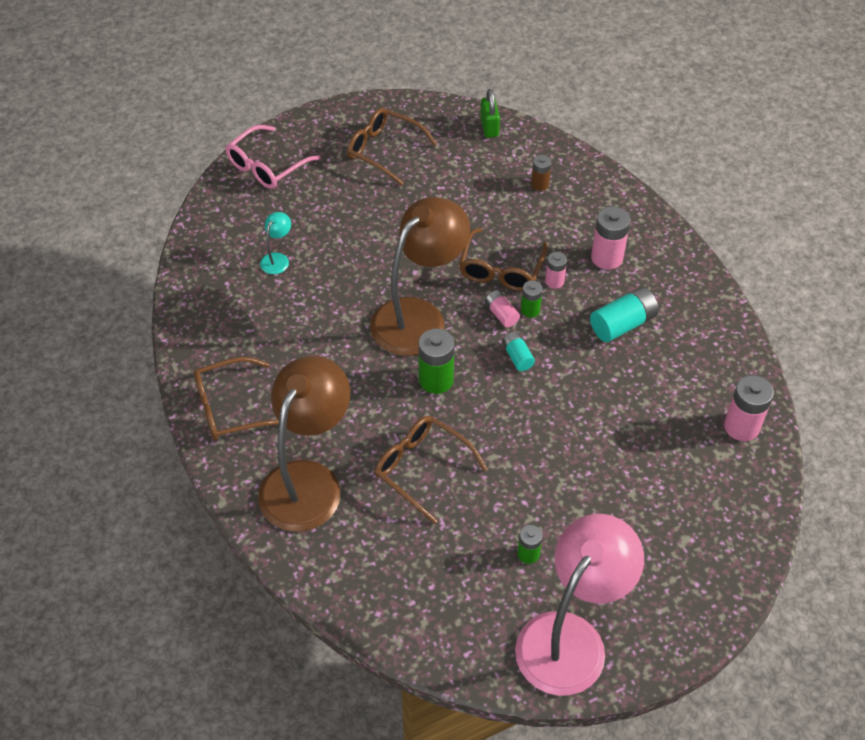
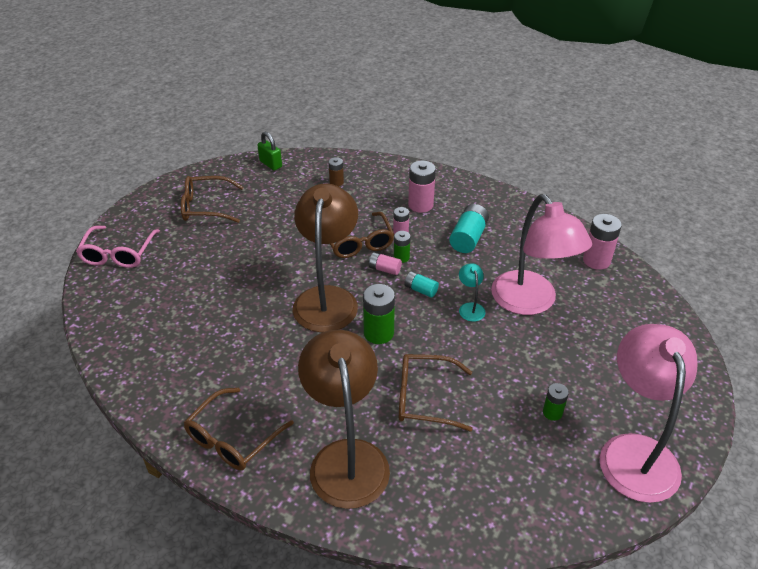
camera: 35 degrees left, 10 degrees down
(277, 259) = (181, 311): turquoise lamp -> turquoise lamp (470, 308)
(618, 433) = (530, 302): none -> pink lamp

